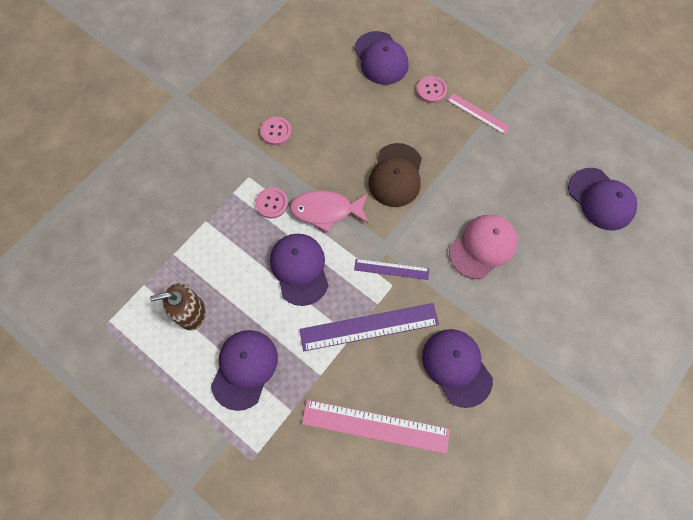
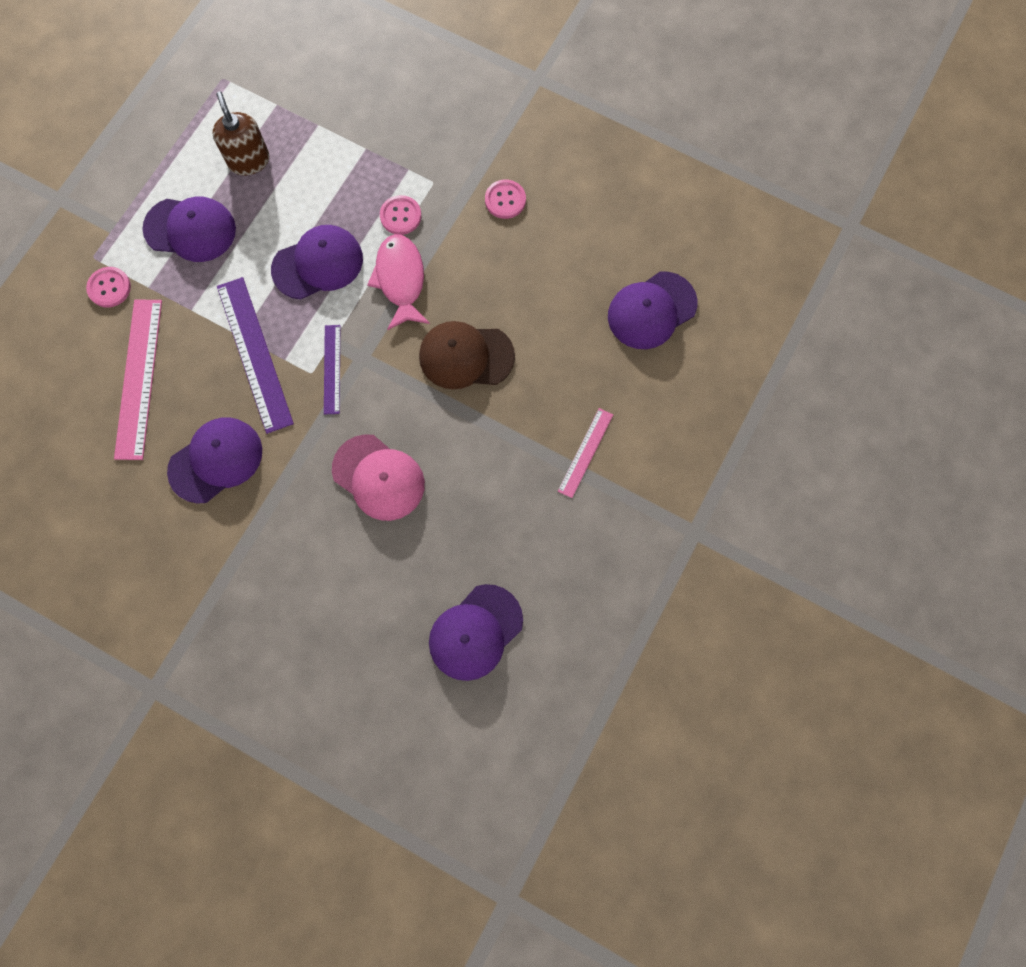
camera: 80 degrees right, 5 degrees up
(431, 90) = (611, 385): pink button -> pink button (109, 288)

